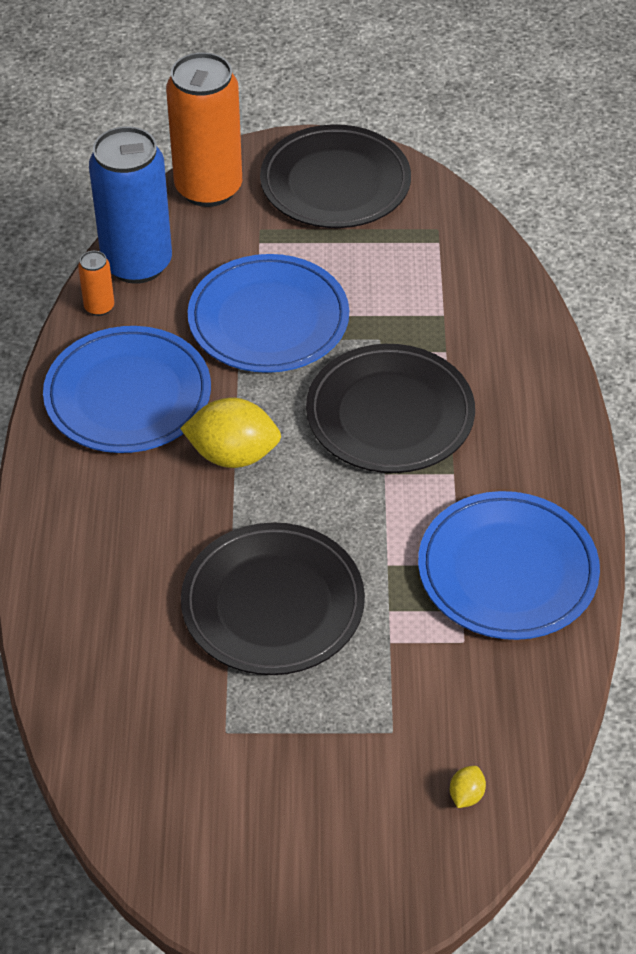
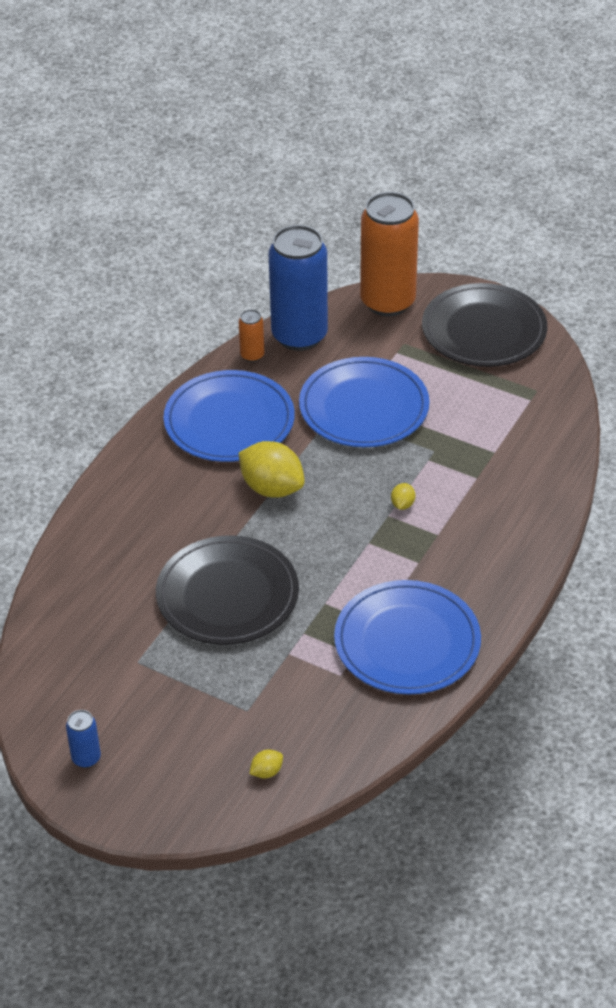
camera: 30 degrees right, 5 degrees down
(249, 880) = (86, 758): none -> blue can
(390, 414) = (402, 504): black plate -> yellow lemon

